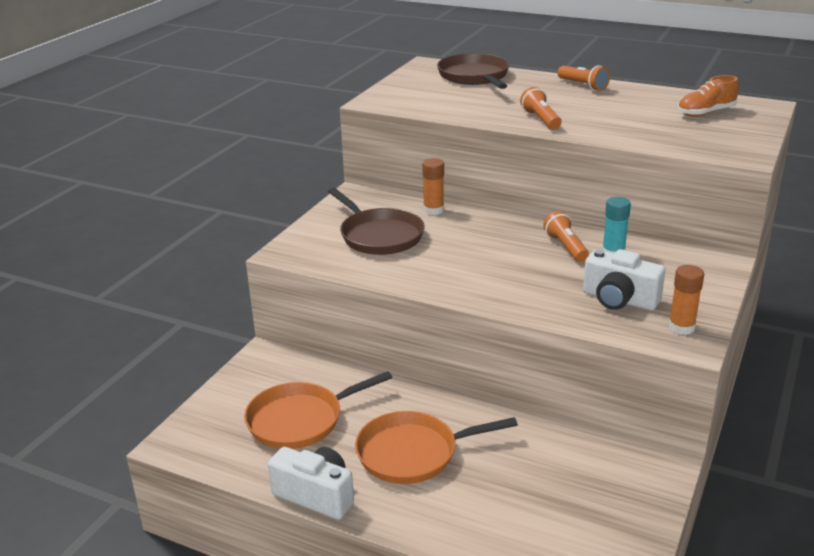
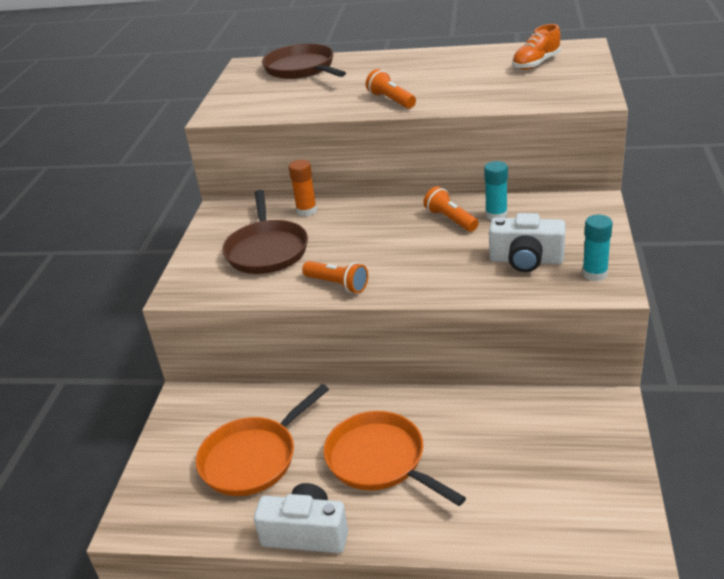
camera: 15 degrees left, 5 degrees up
(379, 236) = (267, 250): brown pan -> brown pan turned 45 degrees clockwise
(413, 453) = (380, 460): orange pan -> orange pan turned 75 degrees clockwise
(583, 86) = (410, 58): orange flashlight -> orange flashlight (337, 284)
(681, 327) = (594, 274): orange glue stick -> turquoise glue stick

